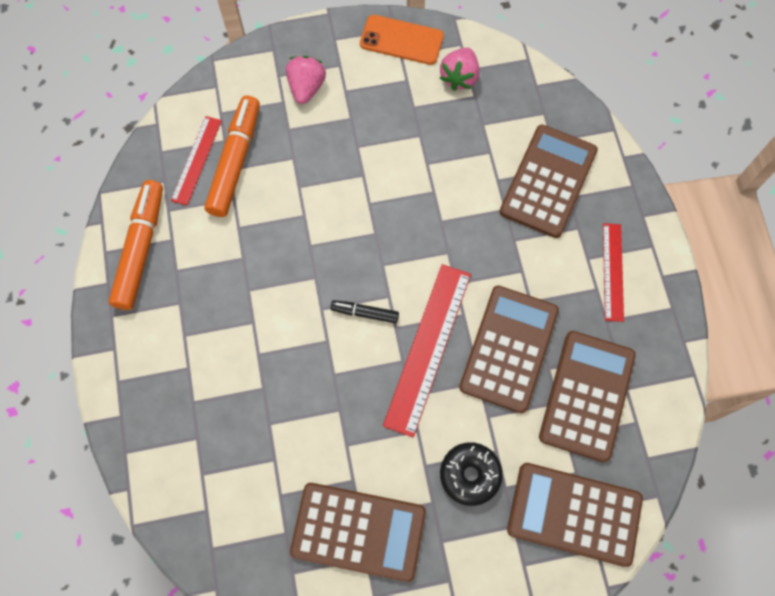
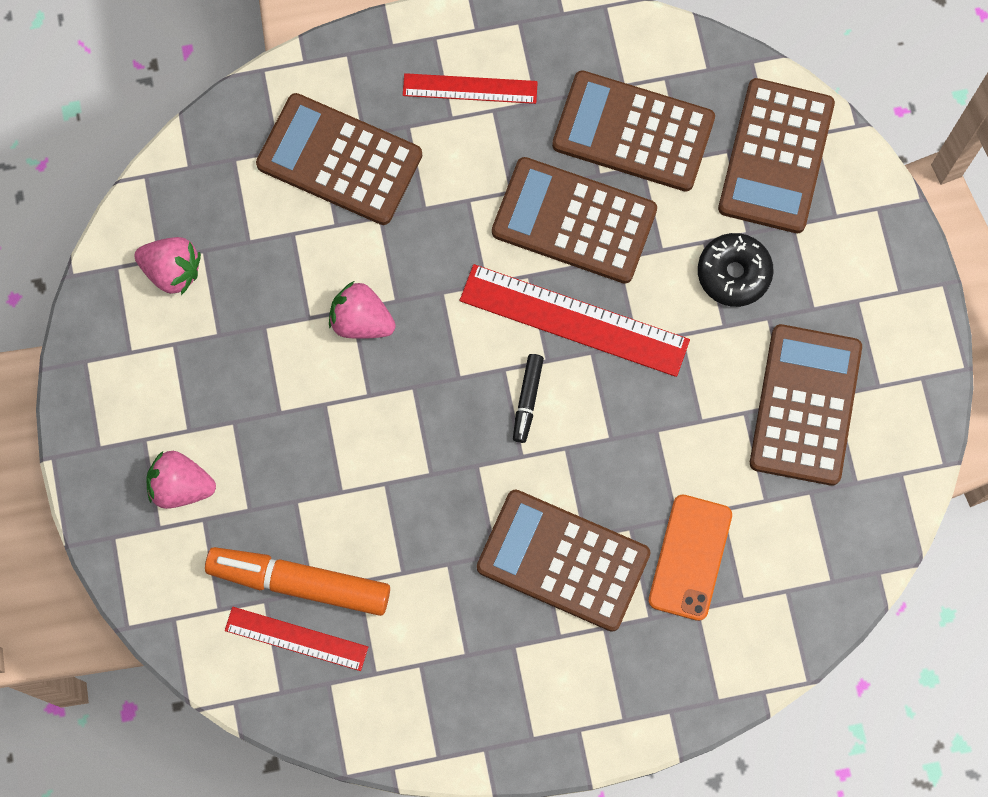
camera: 90 degrees left, 5 degrees up
(141, 248) = (434, 707): orange marker -> none
(240, 338) = (563, 560): none -> brown calculator
(401, 40) = (106, 351): orange phone -> orange phone (690, 557)
(425, 198) = (361, 320): none -> pink strawberry

